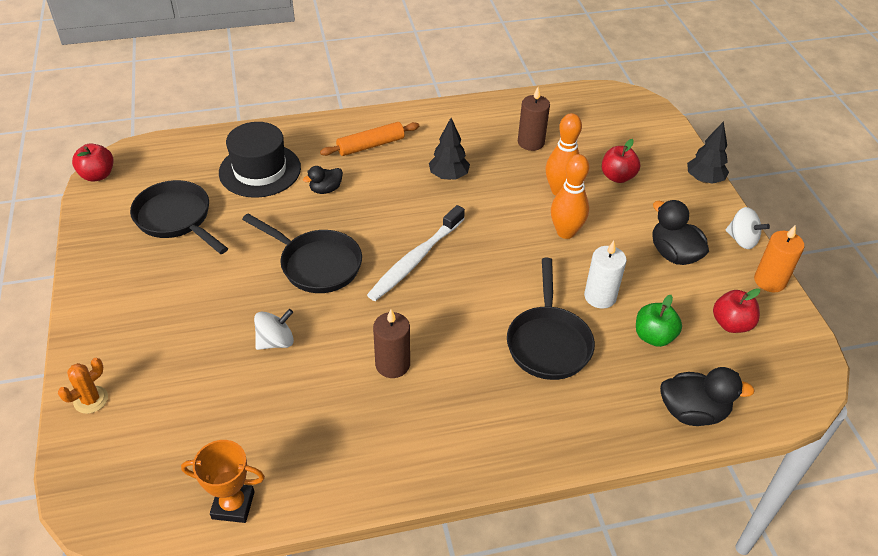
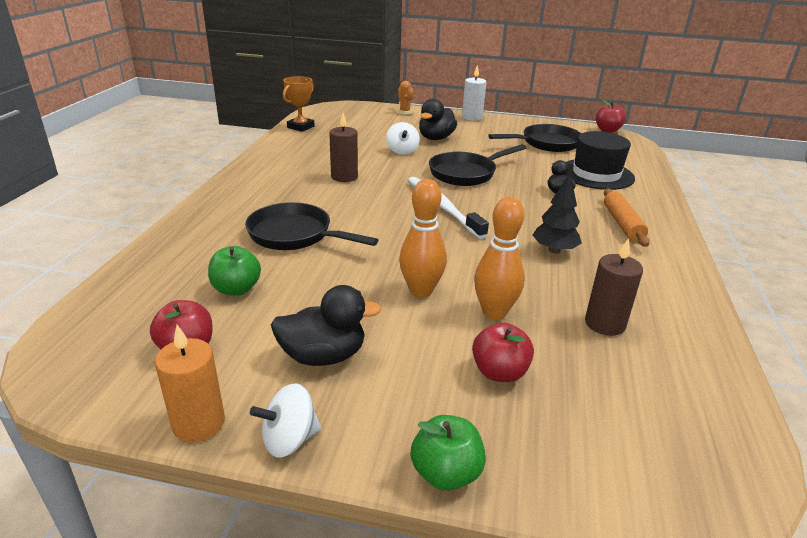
camera: 115 degrees right, 15 degrees down
(600, 296) = (315, 278): white candle -> white candle (472, 117)
(692, 412) = (142, 275): black duck -> black duck (436, 138)
(704, 179) = (446, 473): black tree -> green apple

